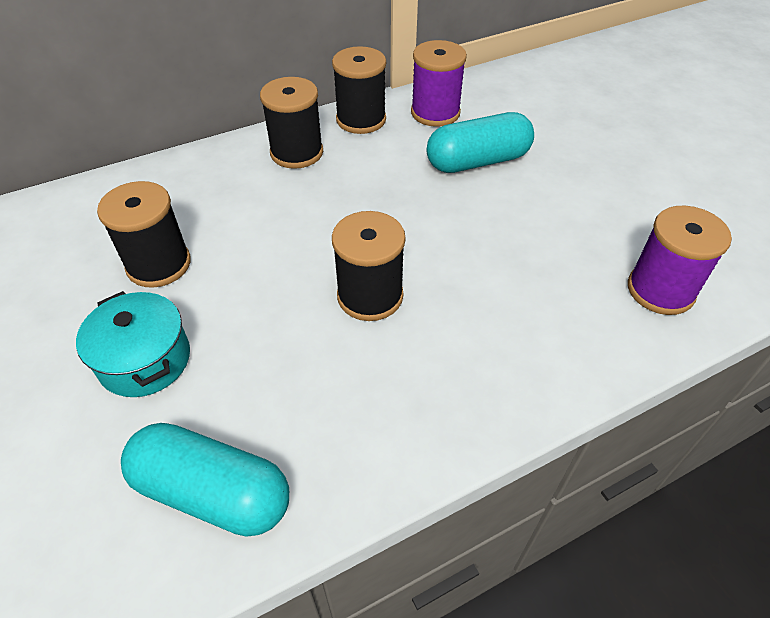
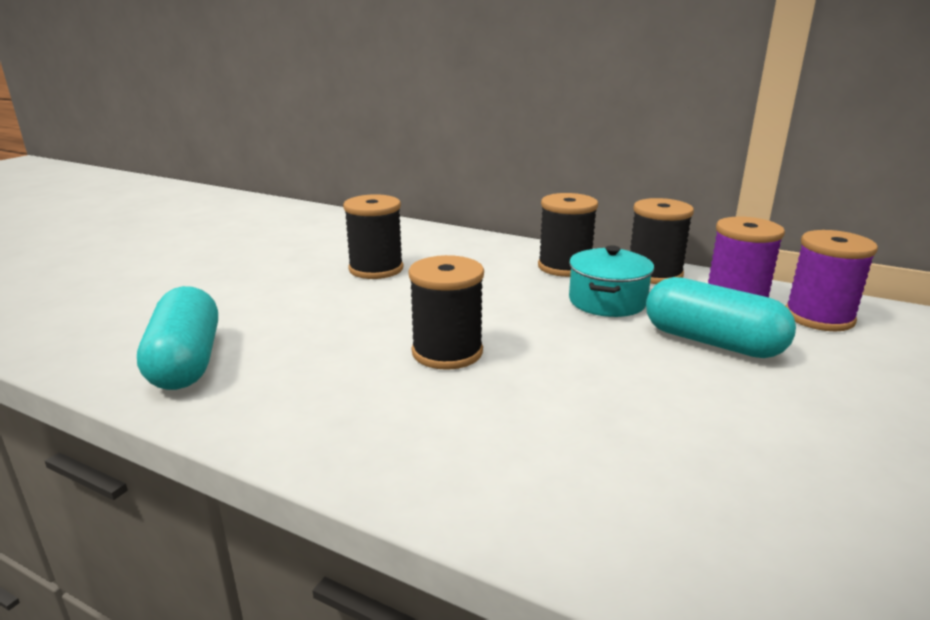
camera: 55 degrees right, 25 degrees down
(145, 360) = (285, 297): turquoise pot -> turquoise pot (607, 301)
(660, 290) = (727, 543): purple spool -> purple spool (819, 317)

